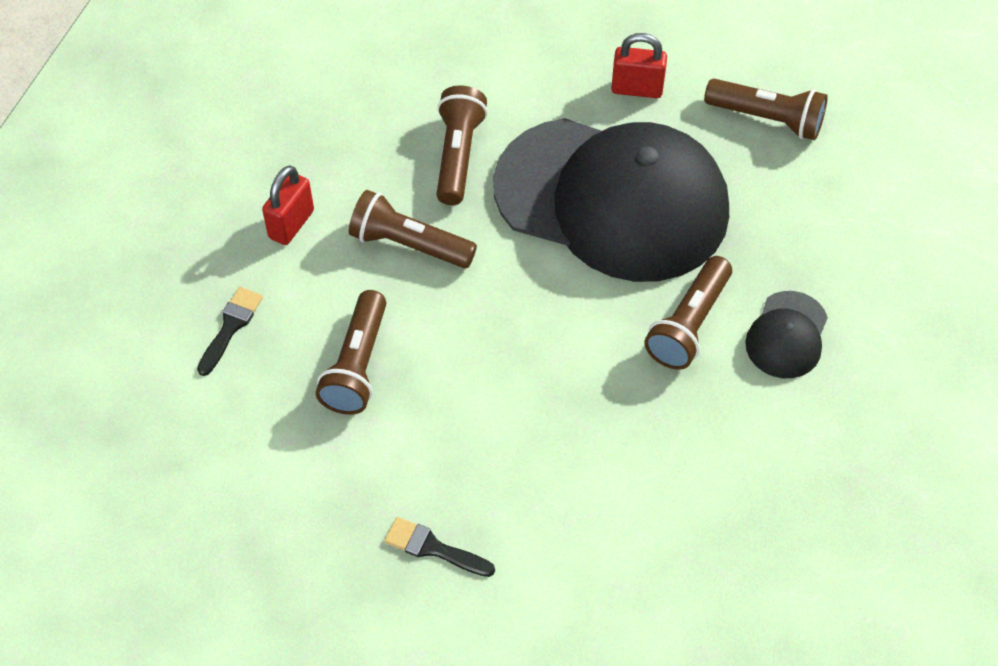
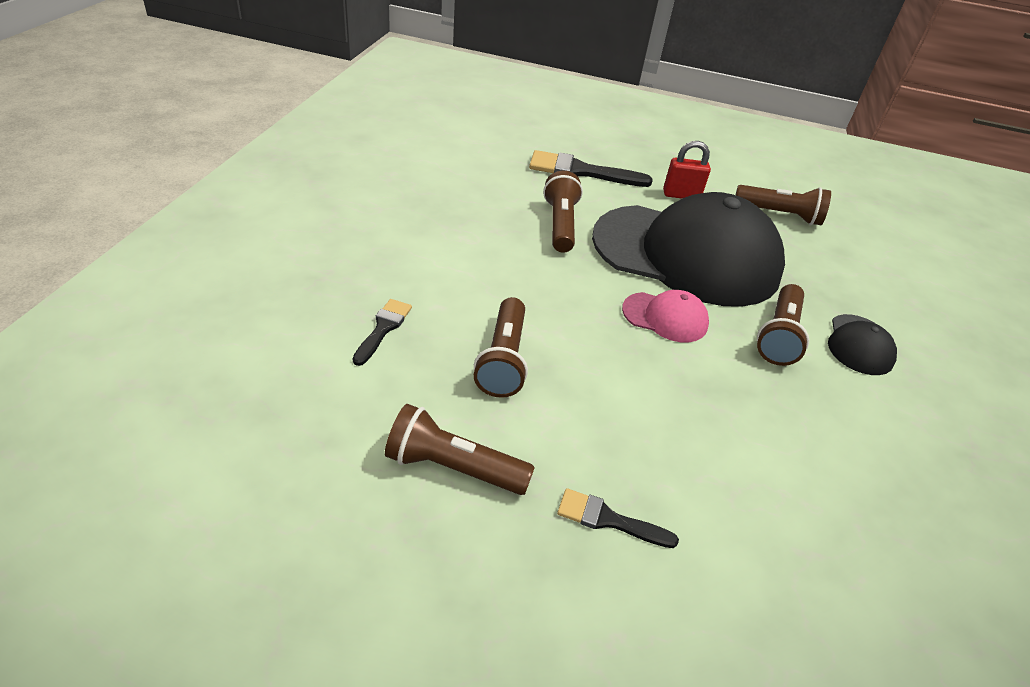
camera: 10 degrees left, 15 degrees down
(291, 224) = (432, 260): red padlock -> none
(408, 245) = (533, 277): brown flashlight -> brown flashlight (453, 468)
(505, 51) = (581, 171): none -> black brush
(556, 301) = (665, 317): none -> pink cap

